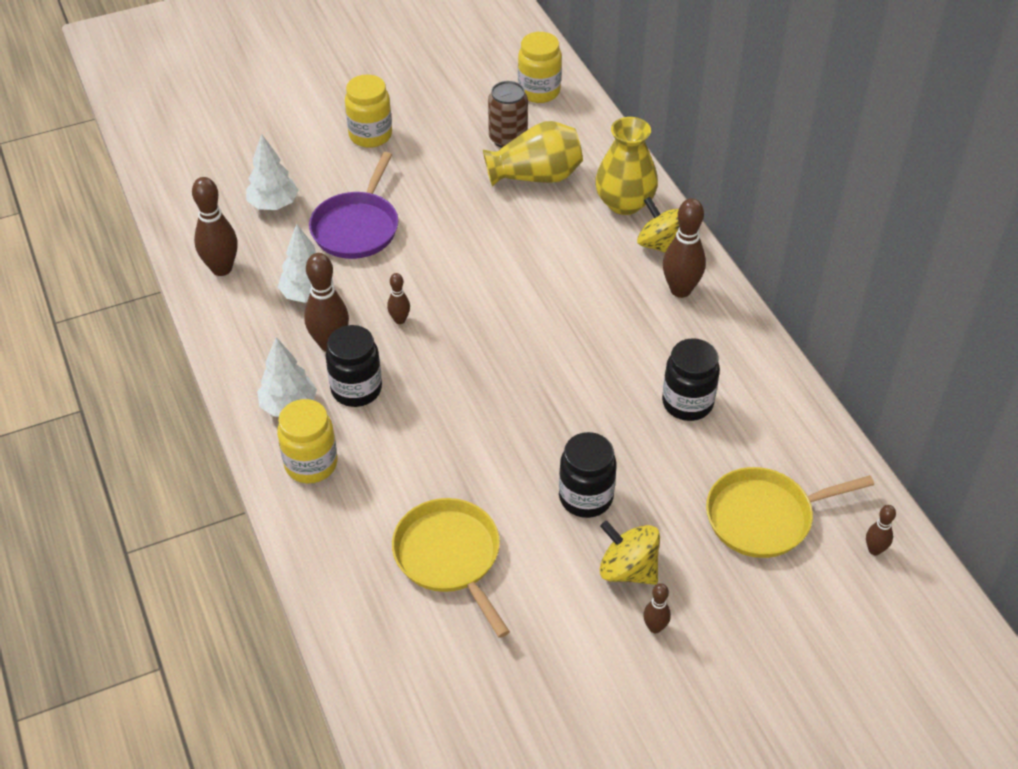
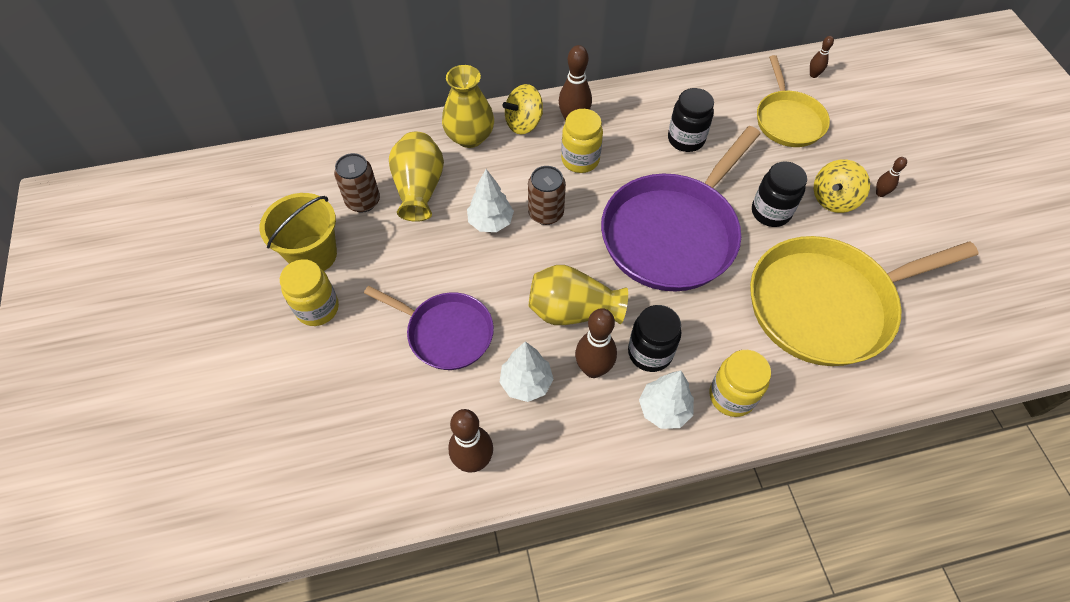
camera: 80 degrees left, 10 degrees up
(273, 205) = (392, 405): white tree -> white tree (490, 222)
(399, 320) = (572, 311): brown bowling pin -> yellow vase
(432, 119) = (313, 255): none -> yellow bucket
(449, 557) = (826, 305): yellow pan -> yellow pan, size x1.73
(526, 399) = (672, 234): none -> purple pan
(528, 282) = (546, 213): none -> brown can
(539, 91) = (308, 169): yellow jar -> yellow jar (580, 160)

